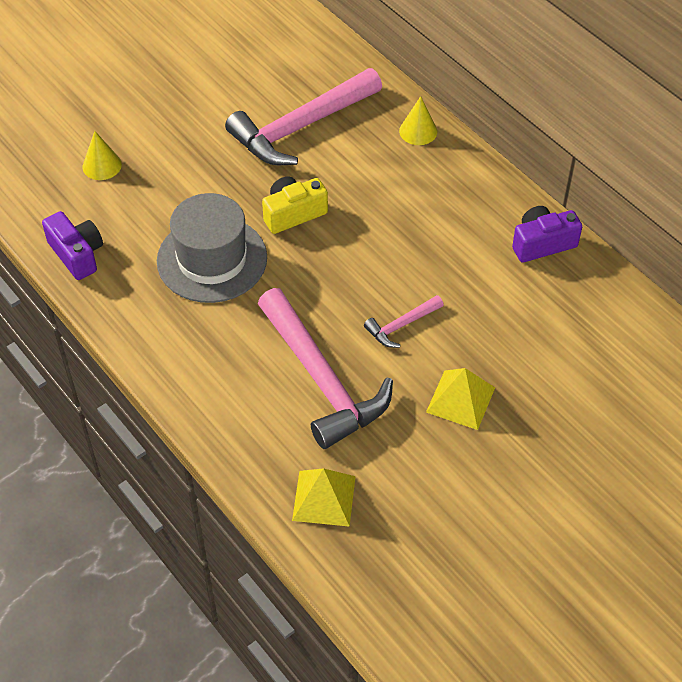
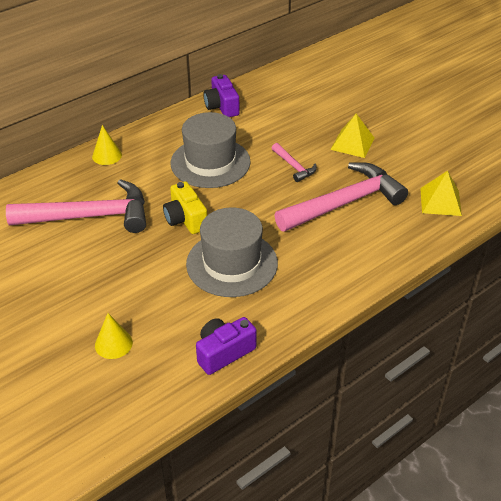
camera: 90 degrees left, 10 degrees down
(300, 127) = (90, 216): pink hammer -> pink hammer turned 60 degrees counterclockwise
(407, 234) = (210, 162): none -> grey hat

